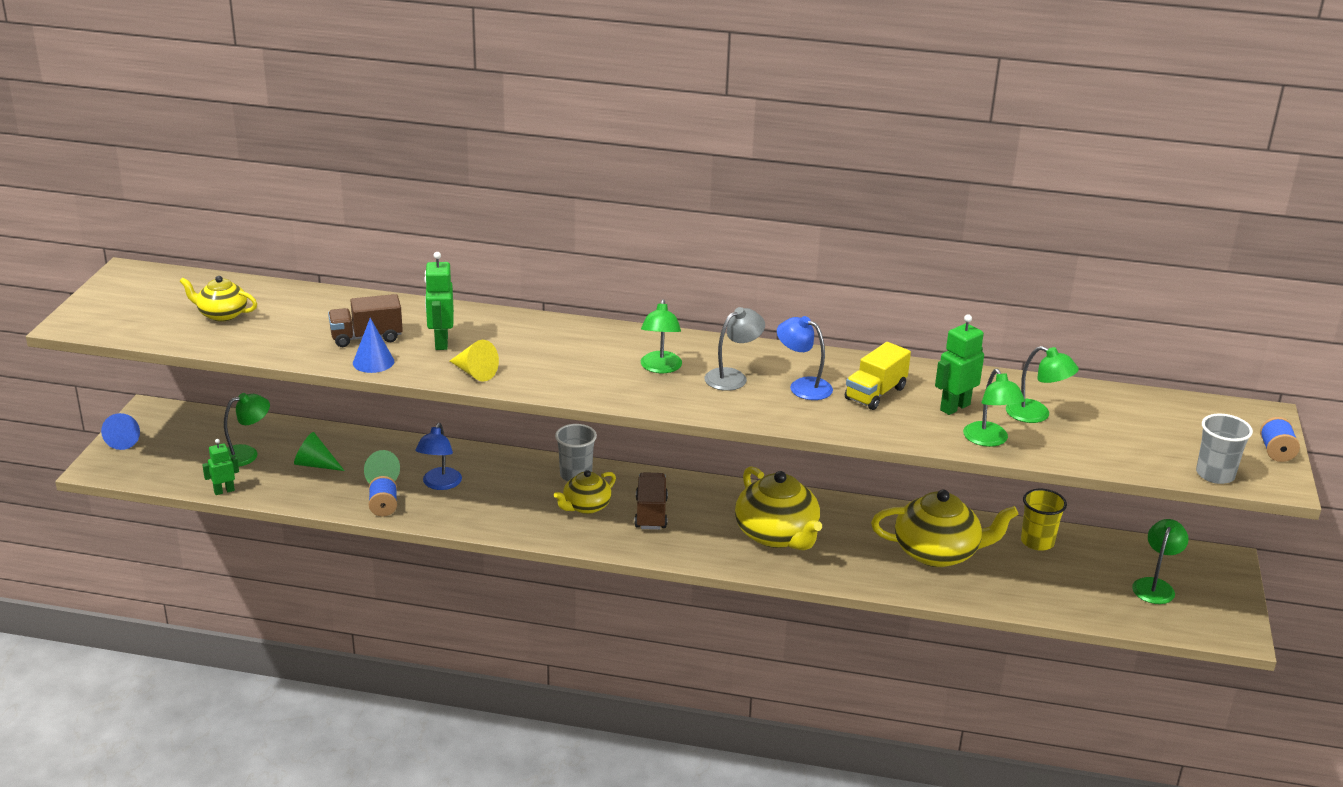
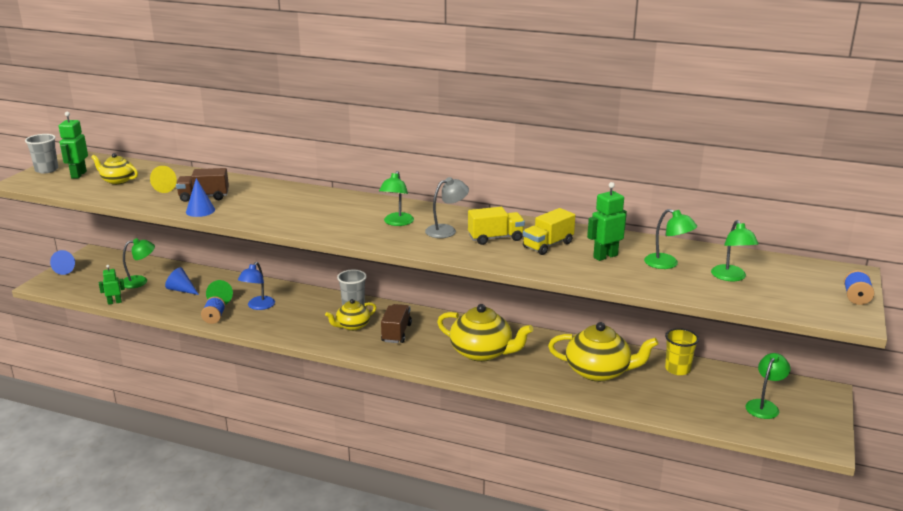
camera: 10 degrees right, 5 degrees down
(315, 464) = (181, 290): green cone -> blue cone
(441, 342) = (252, 201): green robot -> green robot (78, 175)
(474, 373) = (265, 220): yellow cone -> yellow cone (161, 188)
(777, 535) = (482, 352): yellow teapot -> yellow teapot turned 45 degrees counterclockwise
(803, 386) = (495, 238): blue lamp -> yellow truck
(989, 440) = (625, 278): green lamp -> green lamp (731, 277)
(1215, 474) = (801, 310): grey cup -> grey cup (46, 170)

